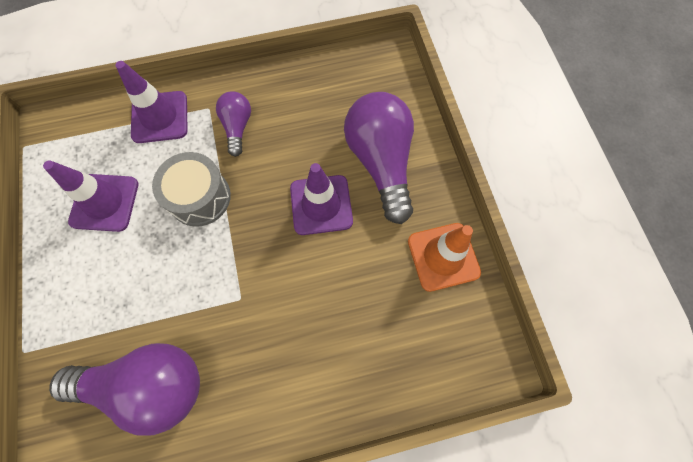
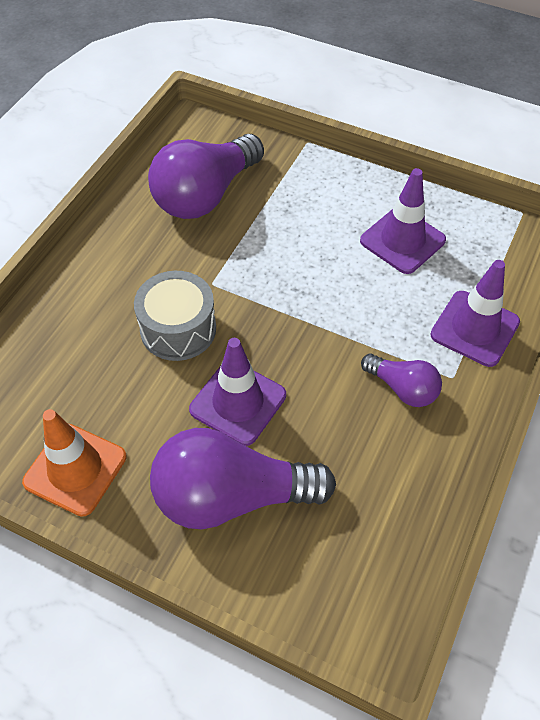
camera: 130 degrees right, 15 degrees down
(199, 197) = (343, 310): grey drum -> grey drum (178, 329)
(381, 162) = (231, 496): purple light bulb -> purple light bulb turned 150 degrees clockwise

